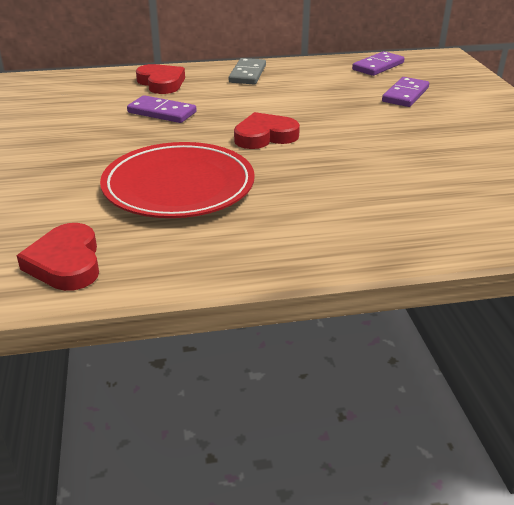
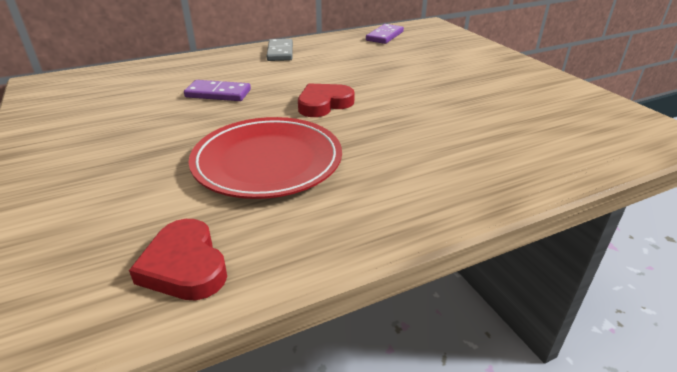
camera: 15 degrees left, 0 degrees up
(161, 83) = (205, 67): red heart -> none
(405, 95) = (420, 56): purple domino -> none

